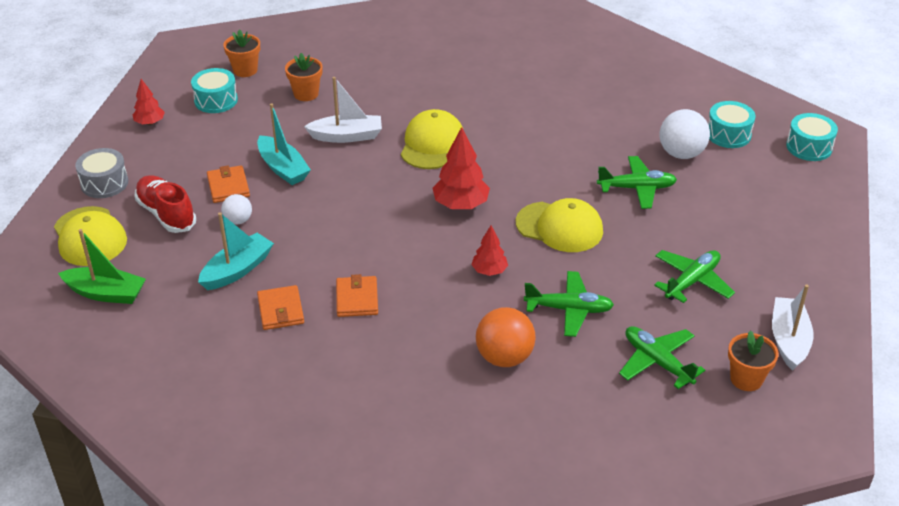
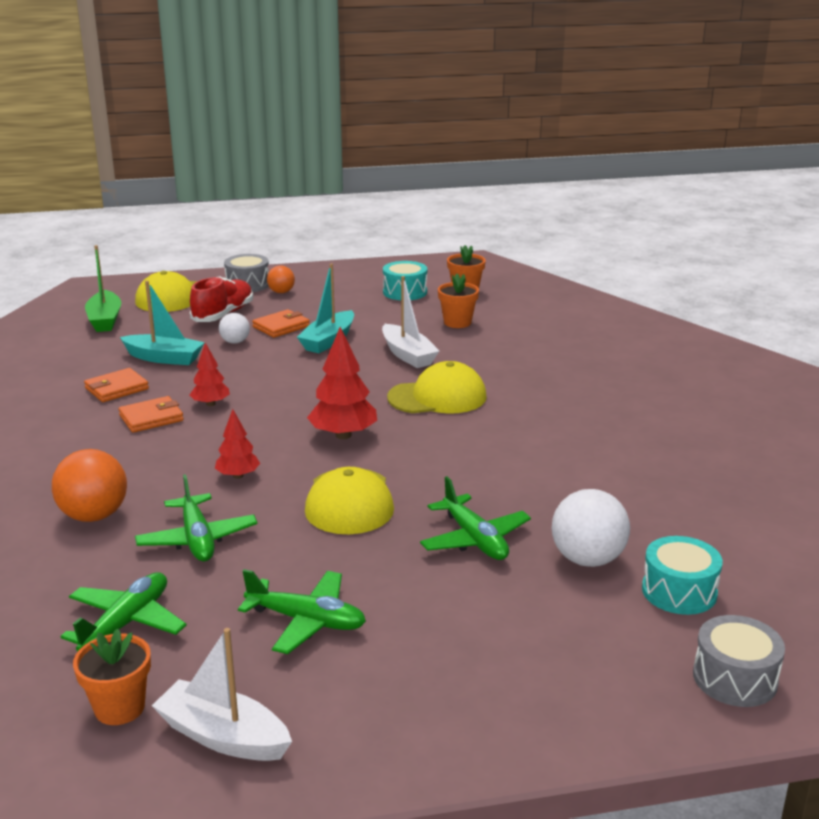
camera: 65 degrees right, 15 degrees down
(145, 167) = (281, 292): none -> orange ball
(150, 123) = (346, 278): red tree -> red tree (211, 404)
(789, 340) = (223, 736): white boat -> white boat turned 135 degrees counterclockwise
(809, 147) = (734, 678): turquoise drum -> grey drum

